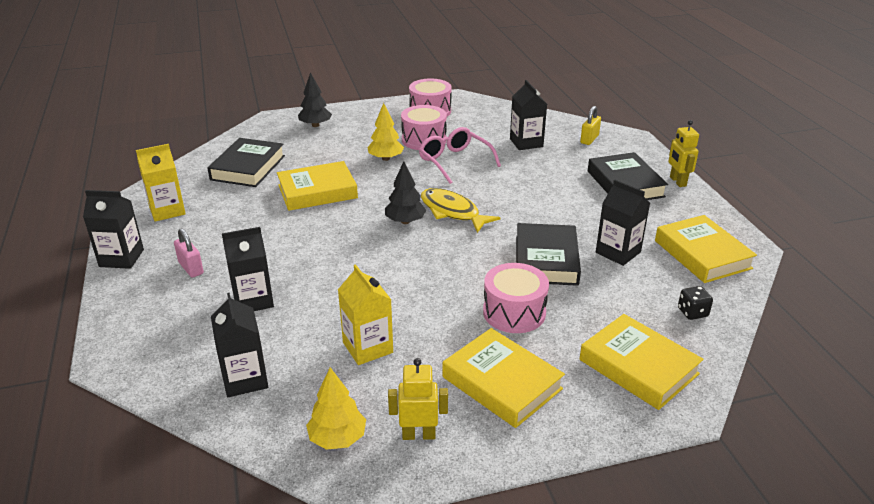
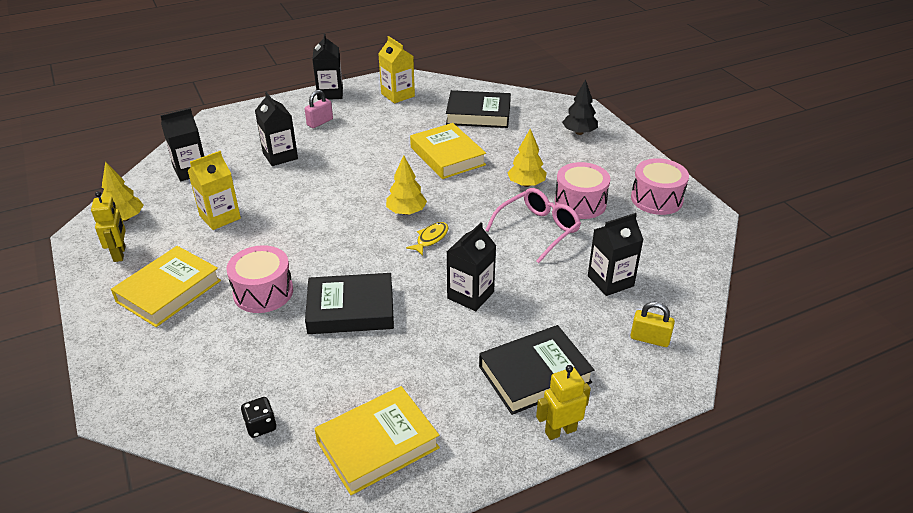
camera: 80 degrees right, 5 degrees up
(405, 221) = (406, 212): black tree -> yellow tree
(452, 212) = (430, 238): yellow fish -> yellow fish, size x0.58
(618, 252) = (372, 365): black carton -> black carton (470, 295)
(638, 367) = (178, 378): yellow book -> none

